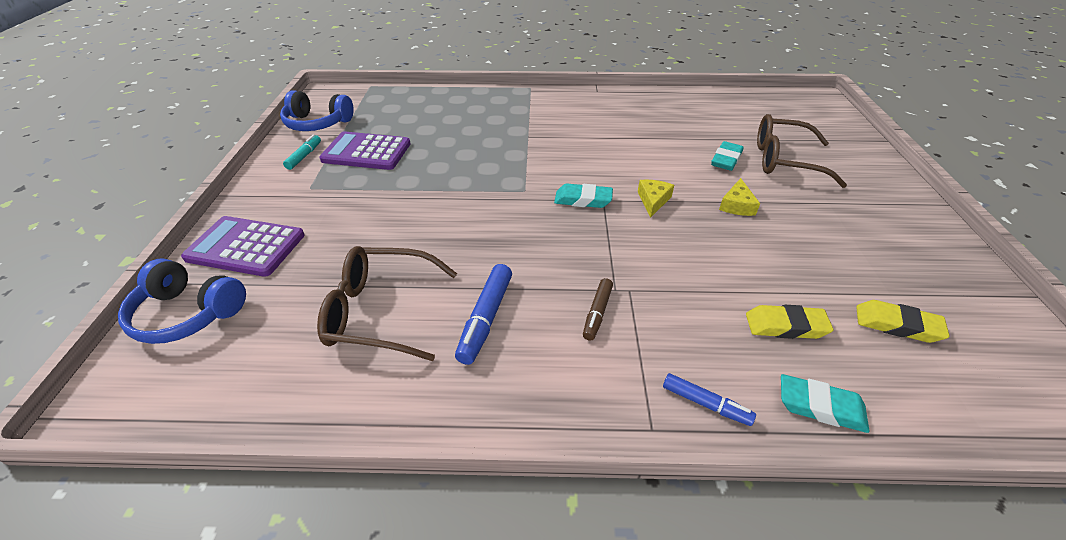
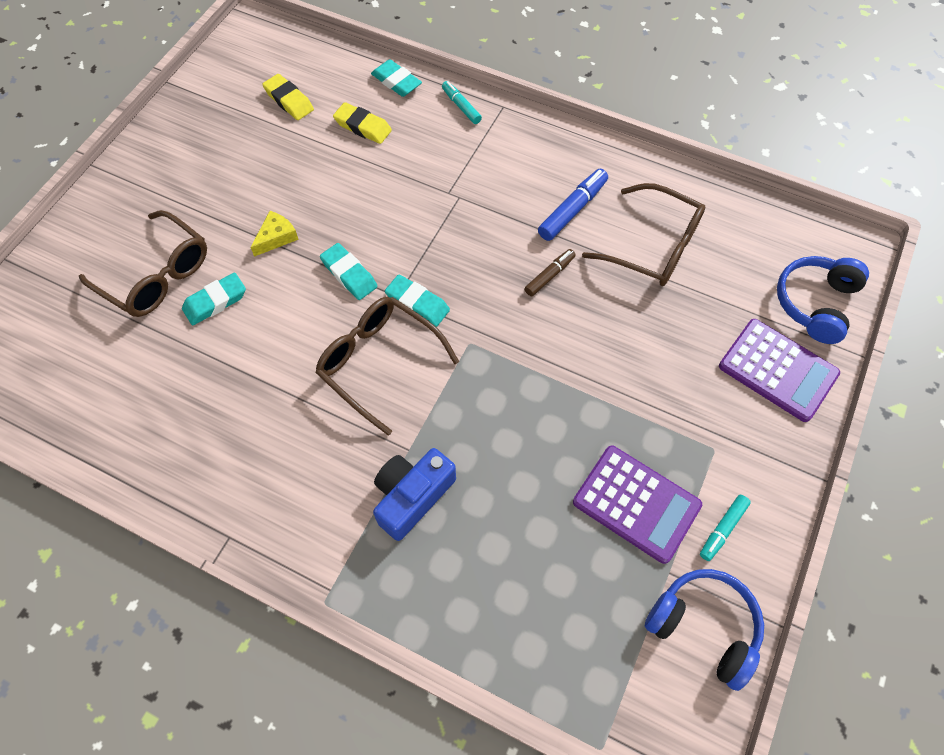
camera: 155 degrees left, 20 degrees up
(188, 314) = (815, 303): blue headphones -> blue headphones turned 105 degrees counterclockwise
(512, 122) = (412, 496): none -> blue camera
(581, 164) = (378, 362): none -> brown glasses
(597, 313) = (486, 183): brown marker -> brown marker (549, 276)
(653, 201) = (349, 274): yellow cheese -> turquoise eraser
(705, 403) = (461, 106): blue marker -> turquoise marker

